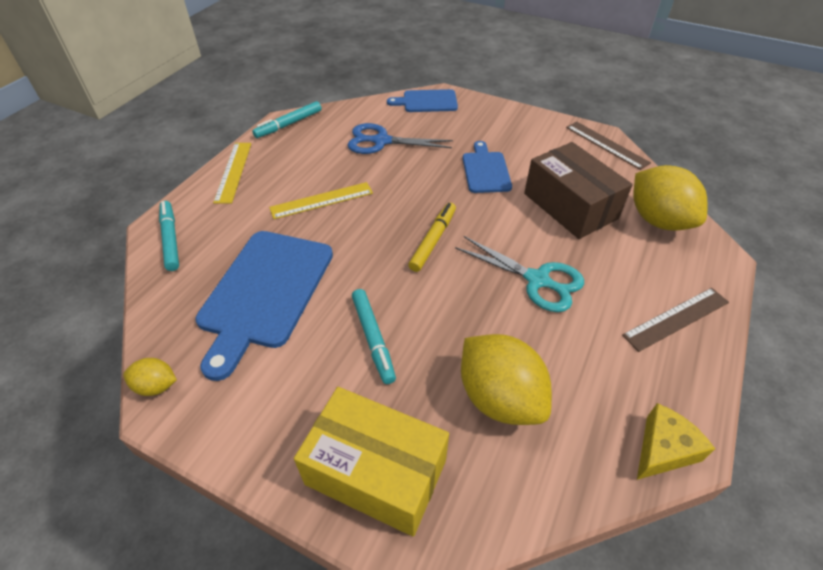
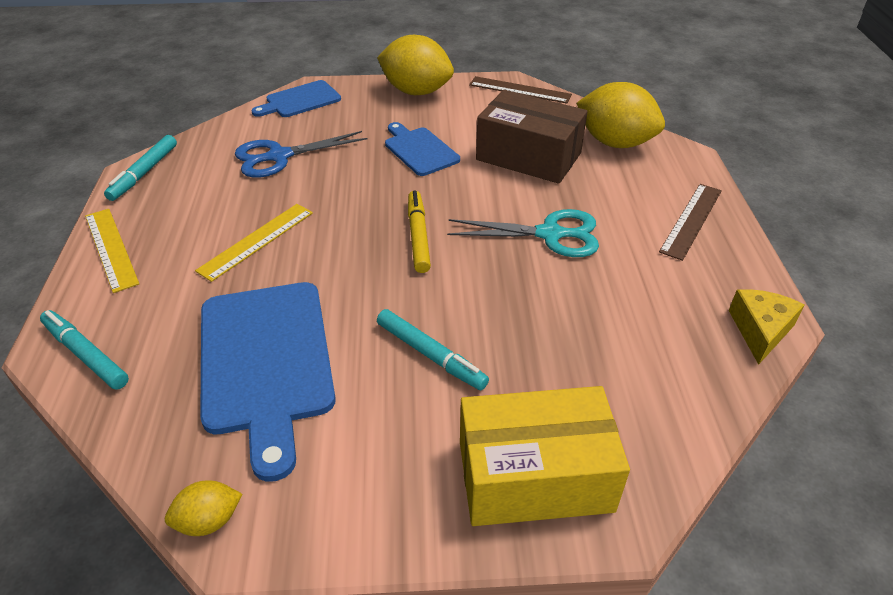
camera: 30 degrees left, 5 degrees down
(499, 398) = (596, 353): yellow lemon -> yellow lemon (416, 91)

